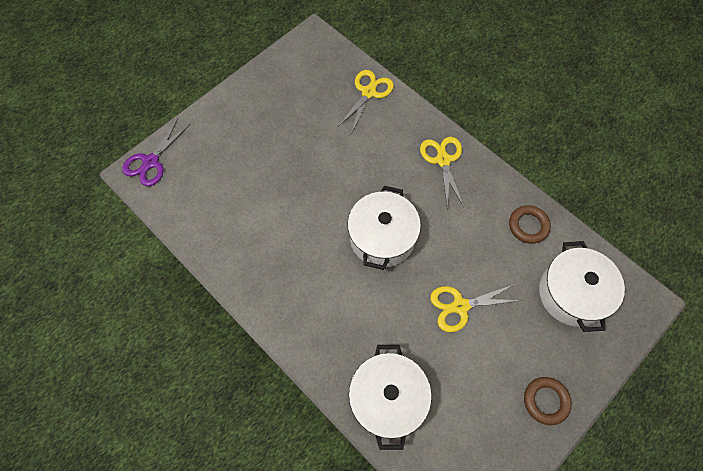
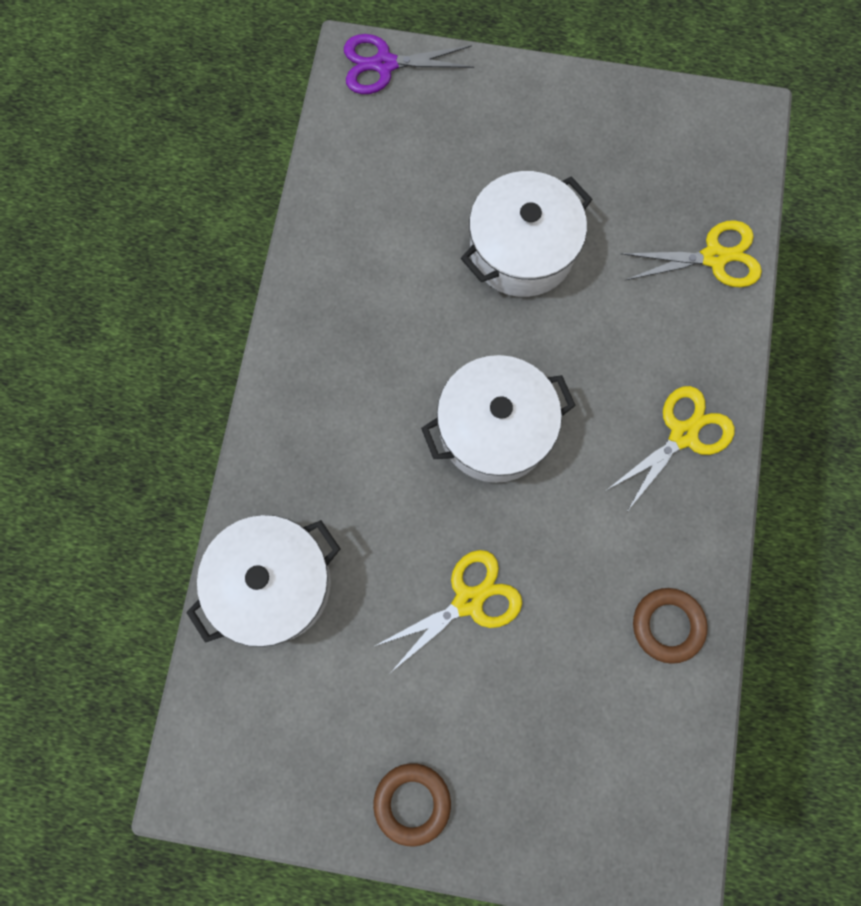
camera: 55 degrees right, 10 degrees up
(460, 306) = (468, 600): yellow scissors -> yellow scissors turned 105 degrees clockwise
(572, 294) = (603, 753): white pot -> white pot (522, 250)

